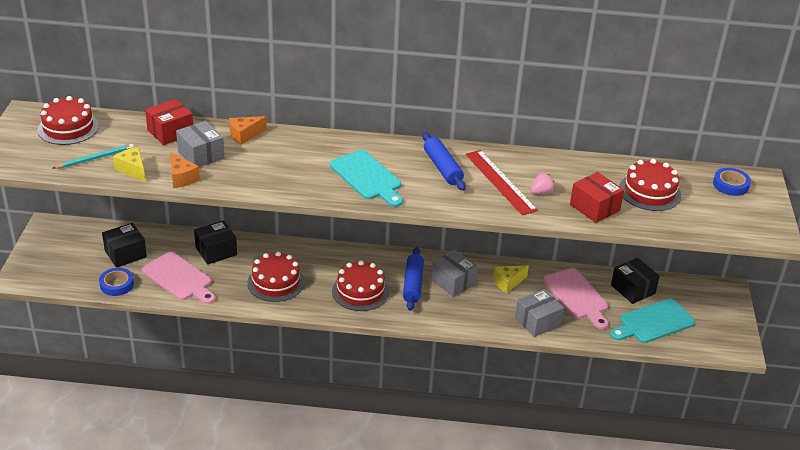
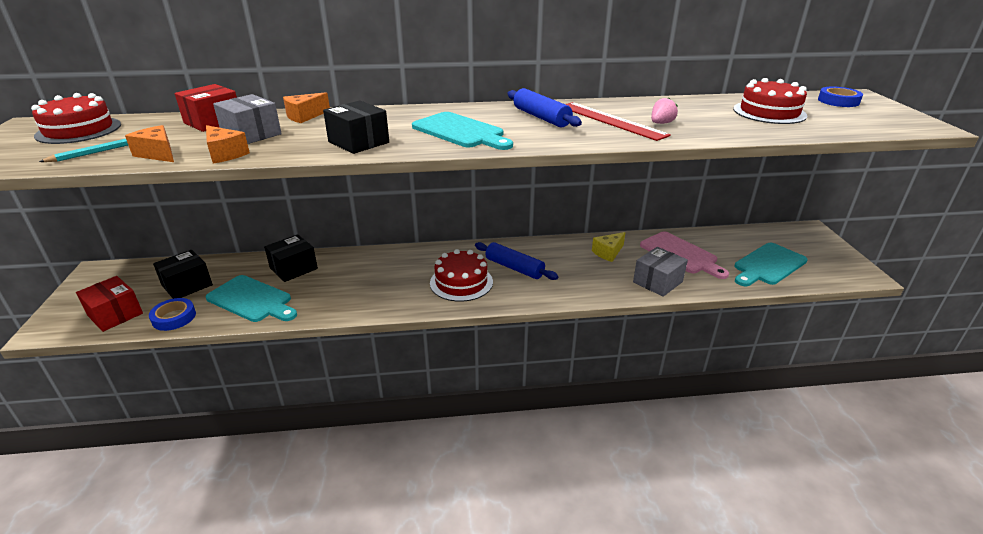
camera: 10 degrees left, 5 degrees down
(133, 170) = (158, 154): yellow cheese -> orange cheese
(179, 278) = (252, 300): pink cutting board -> turquoise cutting board
(276, 282) = (365, 287): red cake -> none
(413, 284) = (514, 268): blue rolling pin -> blue rolling pin turned 45 degrees counterclockwise
(453, 282) = (554, 260): grey box -> none
(594, 207) = (727, 128): red box -> red box (115, 314)
(633, 289) = (728, 241): black box -> black box (358, 142)

